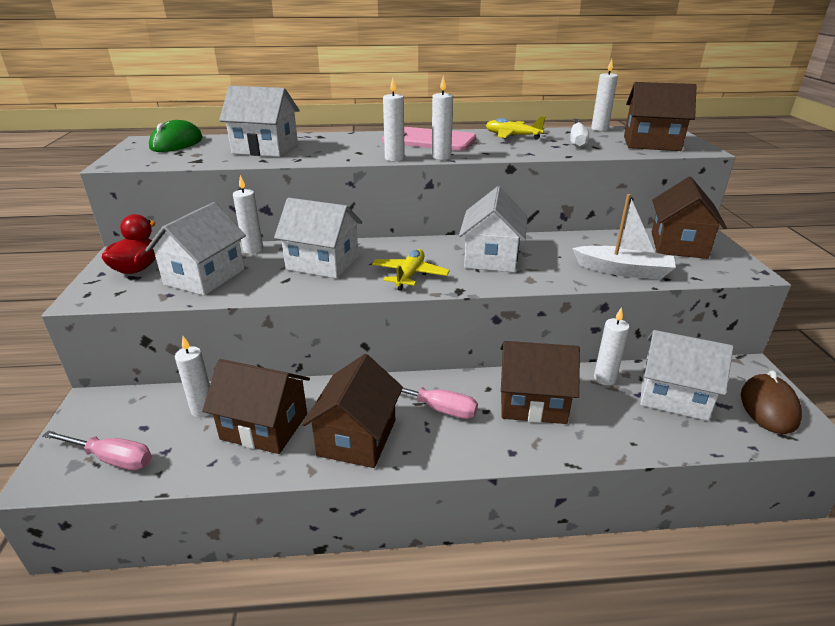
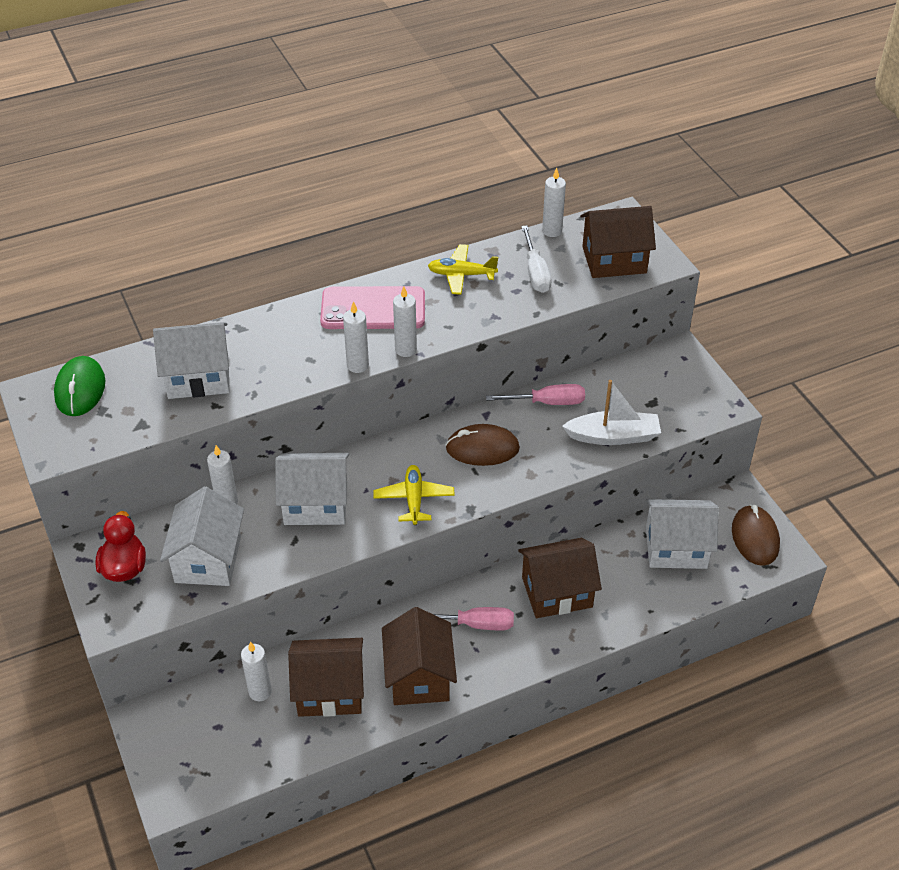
camera: 20 degrees left, 15 degrees up
(112, 459) = (215, 764): pink screwdriver -> pink screwdriver (548, 402)
(491, 257) = (482, 448): white house -> brown mouse
(604, 379) = (613, 545): white candle -> none
(678, 245) = (658, 377): brown house -> none

